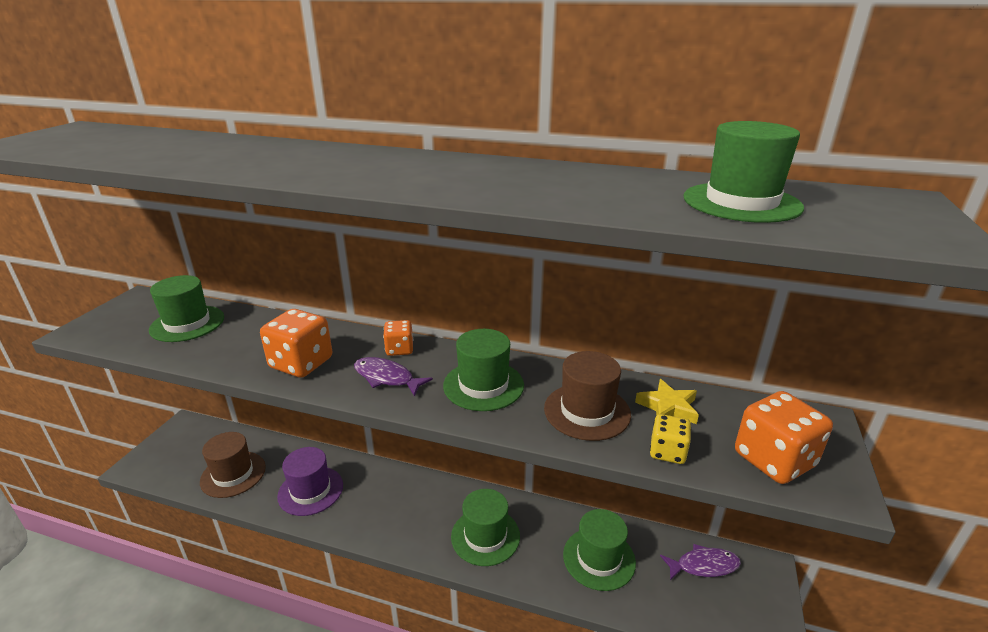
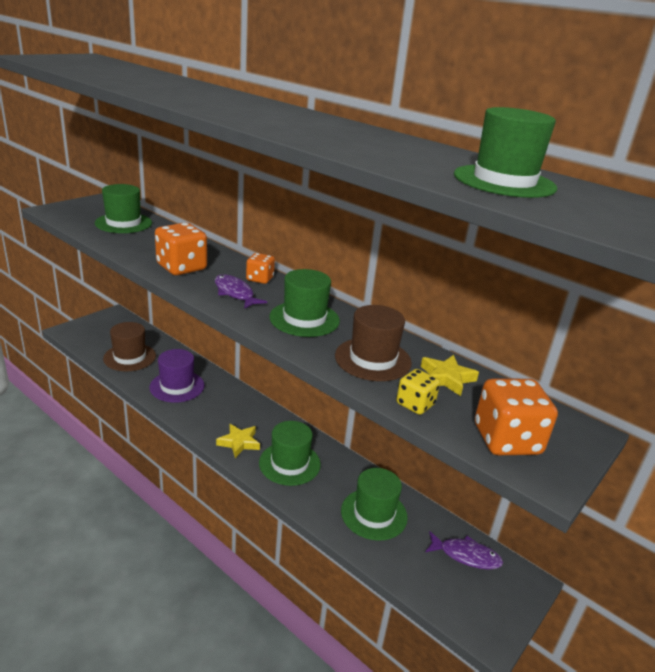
camera: 20 degrees right, 0 degrees up
(419, 533) = (239, 443): none -> yellow star

